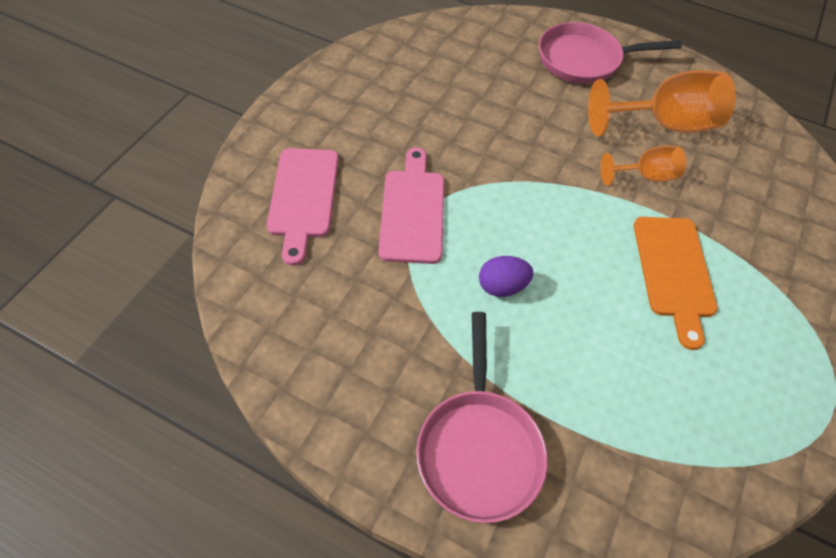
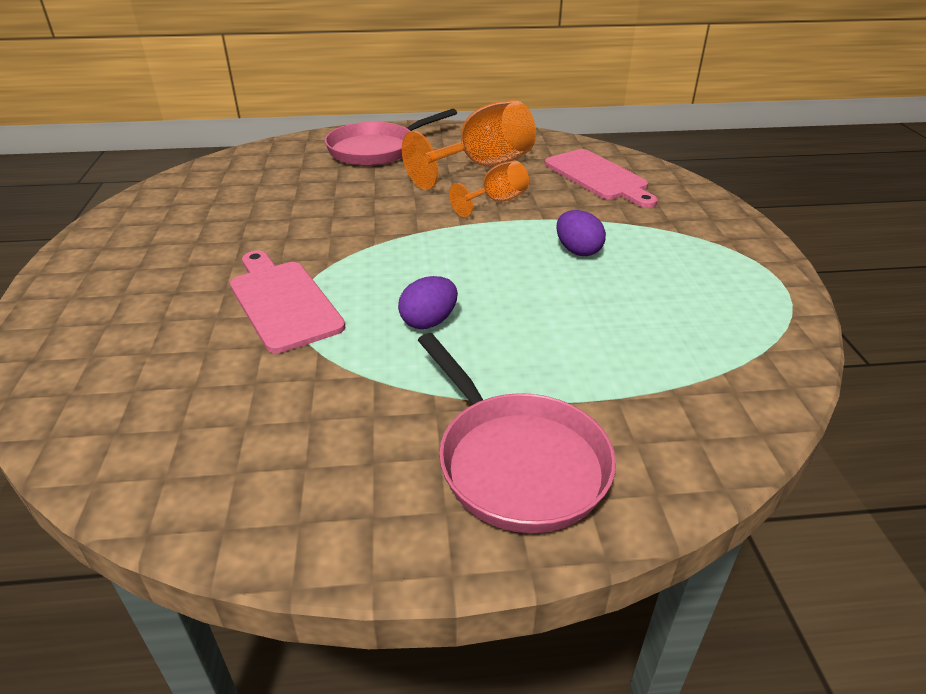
camera: 30 degrees left, 20 degrees down
(303, 197) = (134, 338): pink cutting board -> pink cutting board (598, 177)
(674, 271) = (578, 251): orange cutting board -> purple egg

